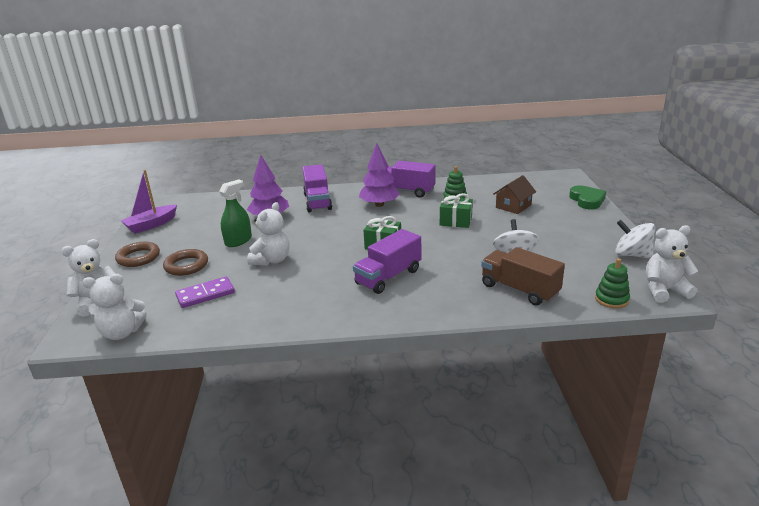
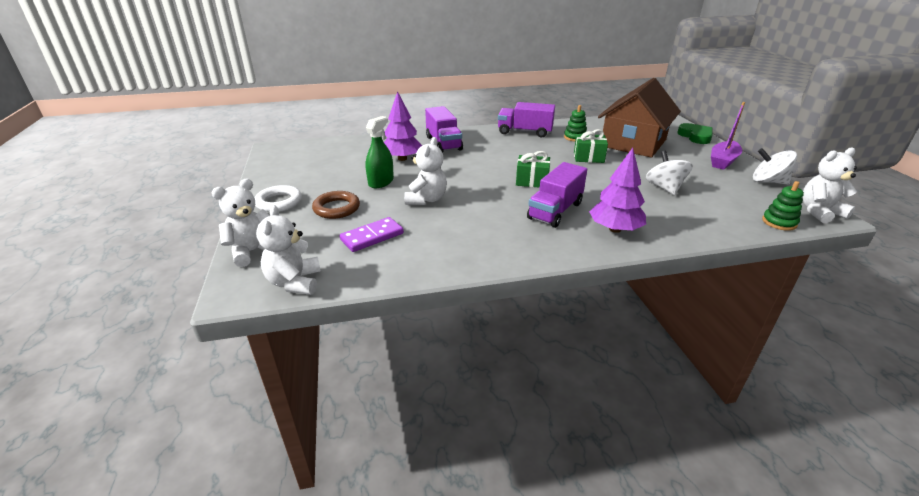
camera: 10 degrees left, 5 degrees up
(121, 333) = (295, 282): white teddy bear -> white teddy bear turned 105 degrees clockwise
(138, 257) = (279, 202): brown ring -> white ring
(151, 225) = (278, 169): purple boat -> purple boat (723, 161)
(379, 204) = (506, 144): purple tree -> purple tree (615, 229)
(513, 206) = (633, 143): brown house -> brown house, size x2.12
(519, 290) = (689, 217): brown truck -> none

